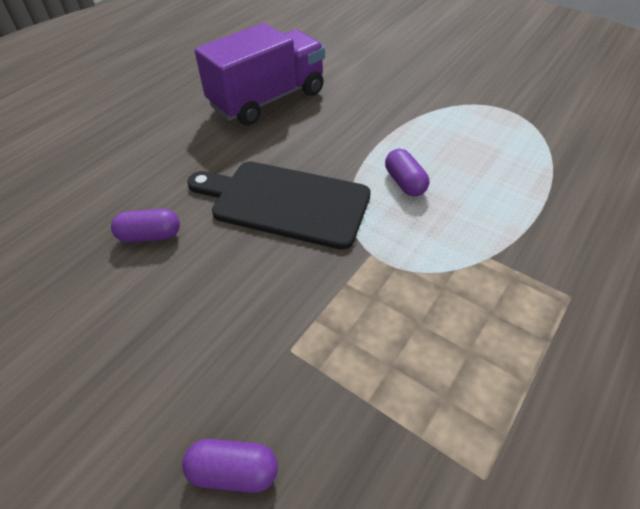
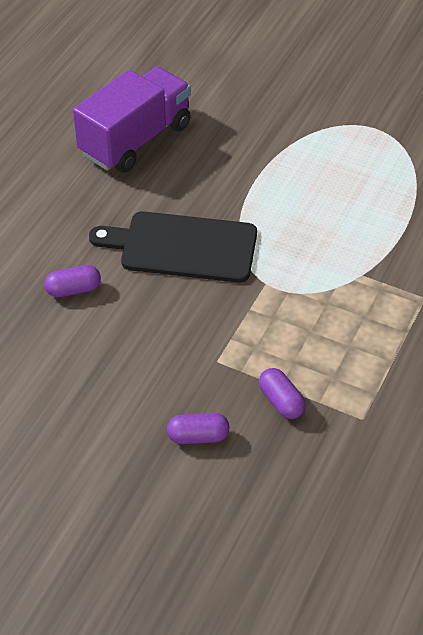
camera: 10 degrees left, 0 degrees up
(404, 182) = (285, 216): purple capsule -> purple capsule (281, 401)

